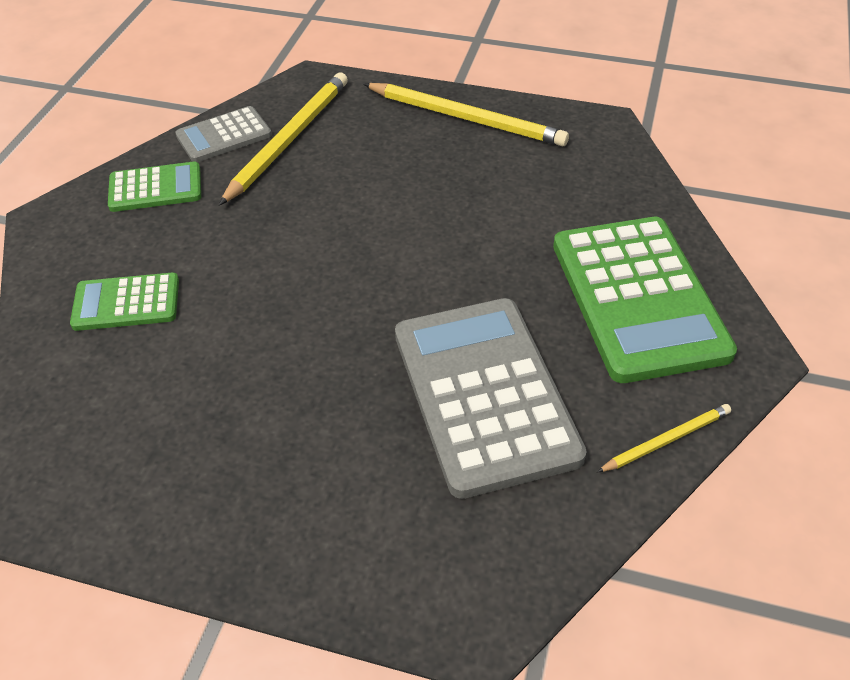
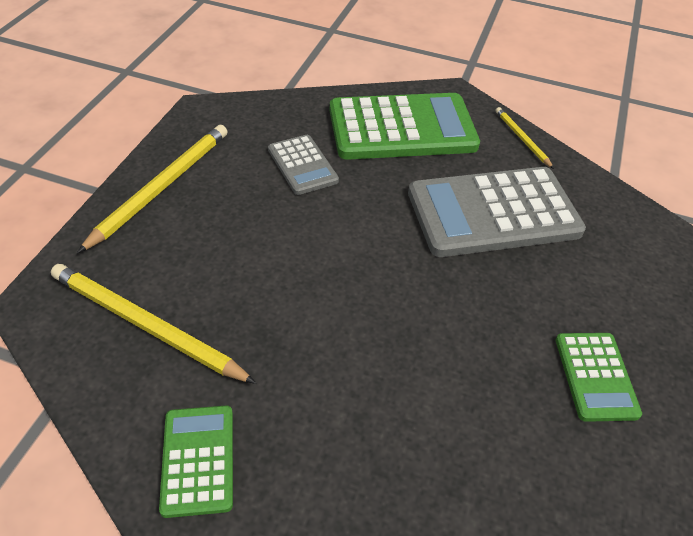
camera: 90 degrees left, 0 degrees up
(126, 303) = (391, 471): green calculator -> green calculator (595, 376)
(224, 135) = (115, 390): grey calculator -> grey calculator (302, 165)

